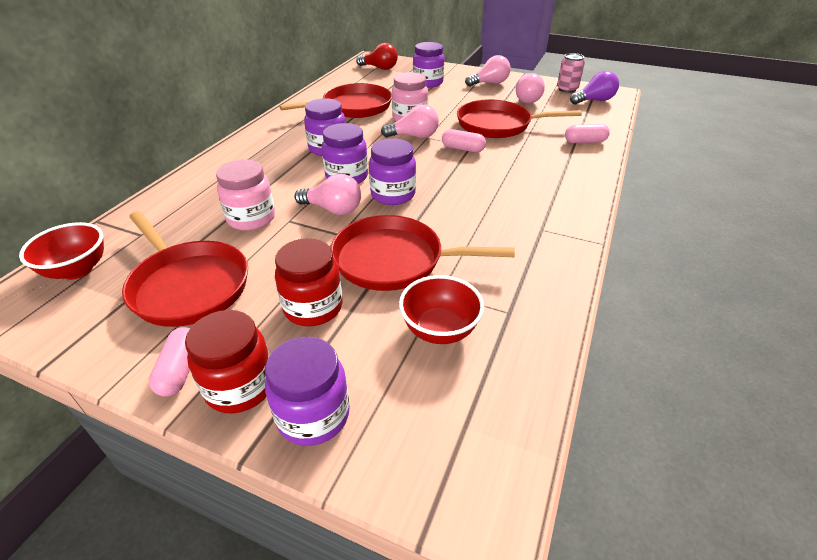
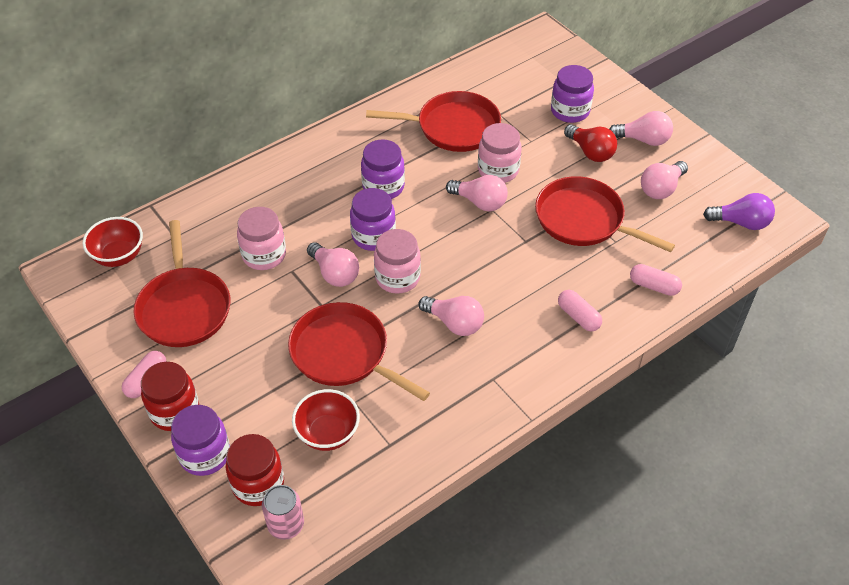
camera: 30 degrees right, 10 degrees up
(313, 307) = (255, 370): red jar -> red jar (258, 484)
(380, 68) = (536, 59): red light bulb -> red light bulb (590, 152)
(393, 194) = (397, 278): purple jar -> pink jar
(463, 149) = (513, 242): pink capsule -> pink capsule (578, 317)
(470, 206) = (454, 323): none -> pink light bulb
(567, 89) = (729, 188): pink can -> pink can (286, 524)

